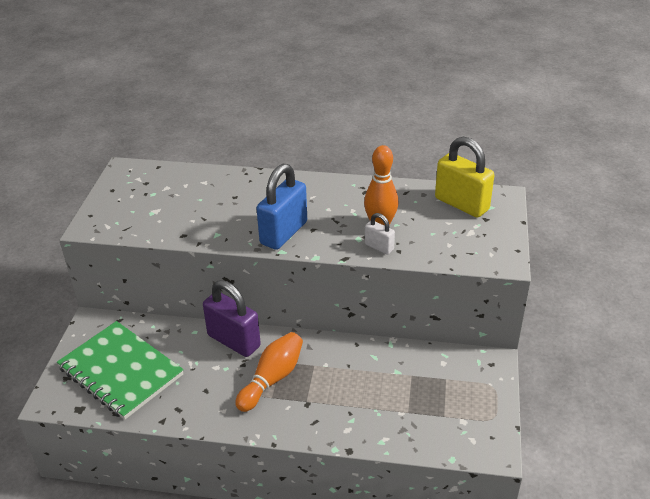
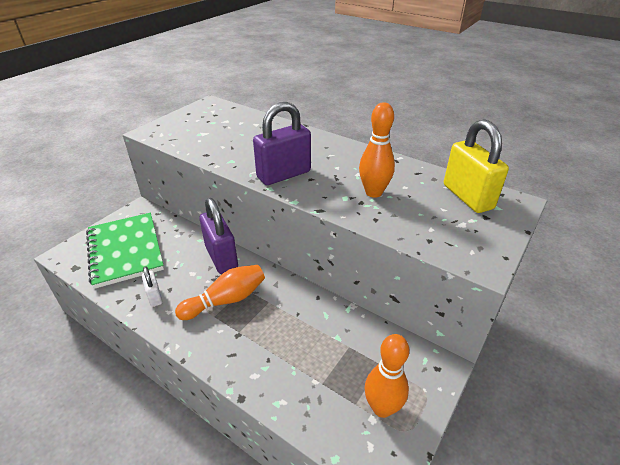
camera: 25 degrees right, 0 degrees up
(284, 233) = (284, 175): blue padlock -> purple padlock
(379, 247) = (358, 210): white padlock -> white padlock (154, 296)
(466, 410) = (382, 408): none -> orange bowling pin

